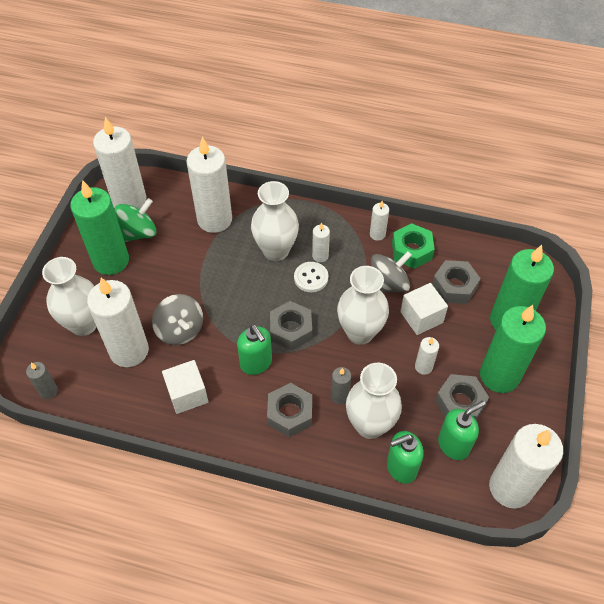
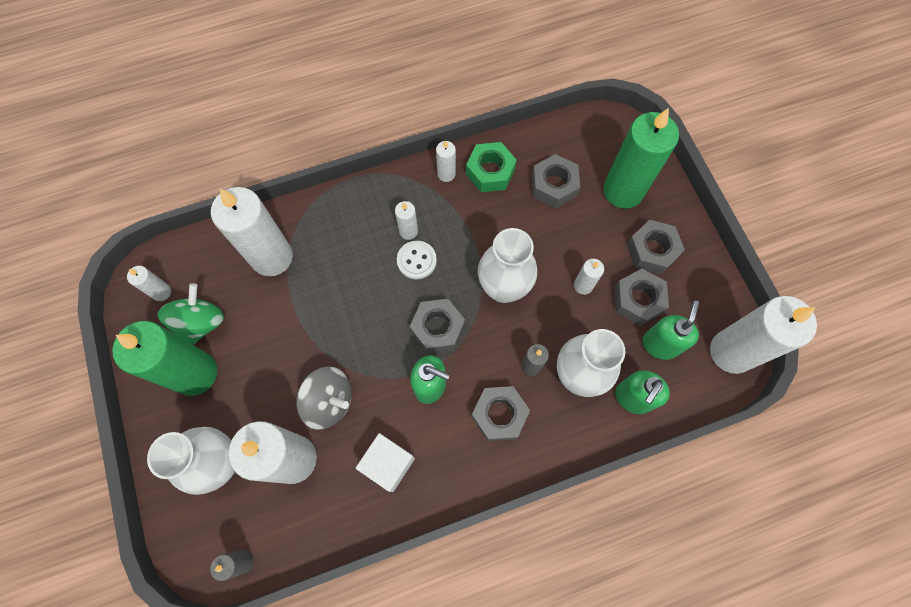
camera: 35 degrees left, 15 degrees up
(129, 201) = (161, 292): white candle -> white candle, size x0.45
(276, 250) = (361, 253): white vase -> none
(388, 284) = (493, 221): grey spinning top -> none
(421, 317) = (547, 236): white cube -> none
(499, 375) = (652, 251): green candle -> grey nut

